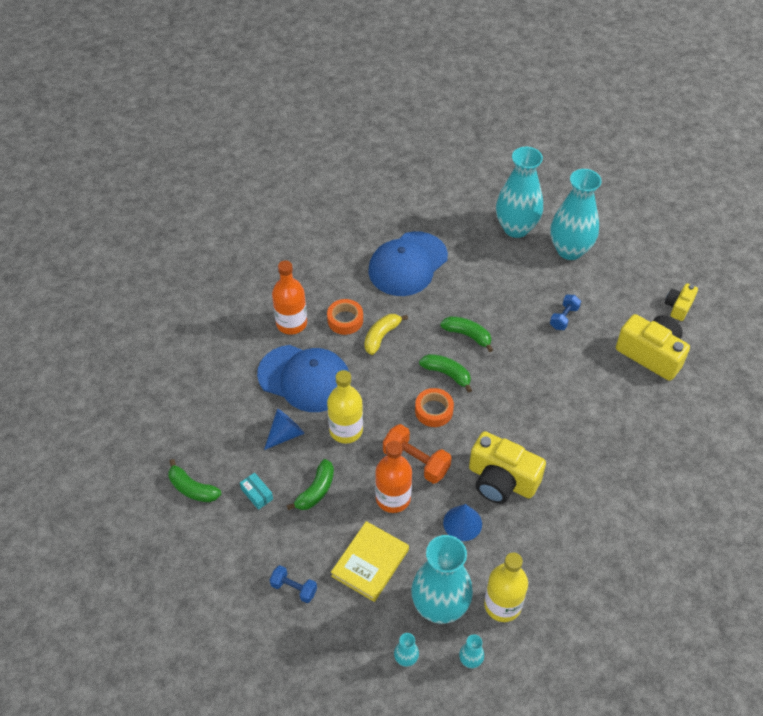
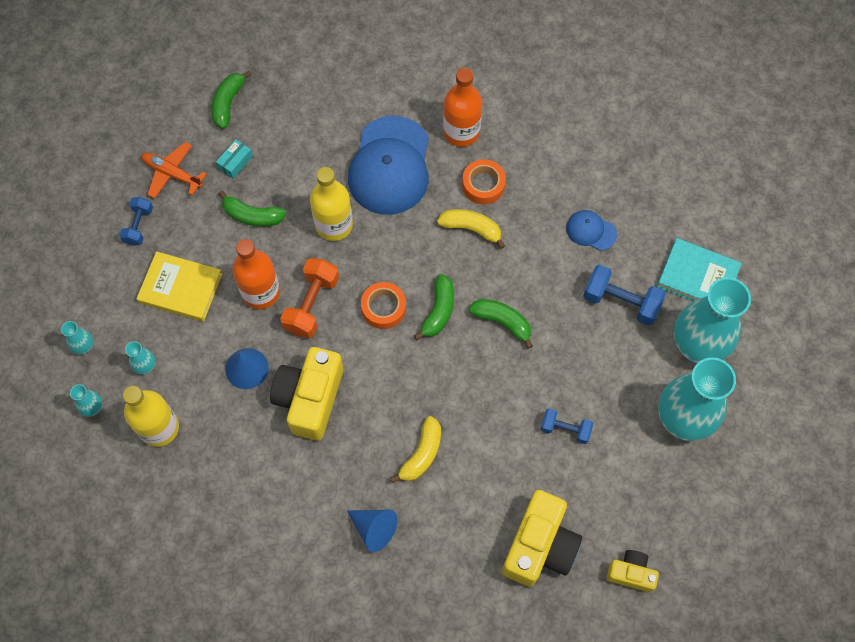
camera: 75 degrees right, 15 degrees up
(248, 549) = (172, 173): none -> orange plane
(285, 434) = (313, 168): blue cone -> blue cone (374, 529)
(407, 264) = (591, 231): blue cap -> blue cap, size x0.46
(440, 606) = (146, 366): turquoise vase -> turquoise vase, size x0.40
(463, 214) = (698, 276): none -> turquoise book
(467, 335) = (502, 322): green banana -> green banana turned 75 degrees counterclockwise
(470, 261) = (621, 301): none -> blue dumbbell
(566, 412) = (422, 454): none -> yellow banana

